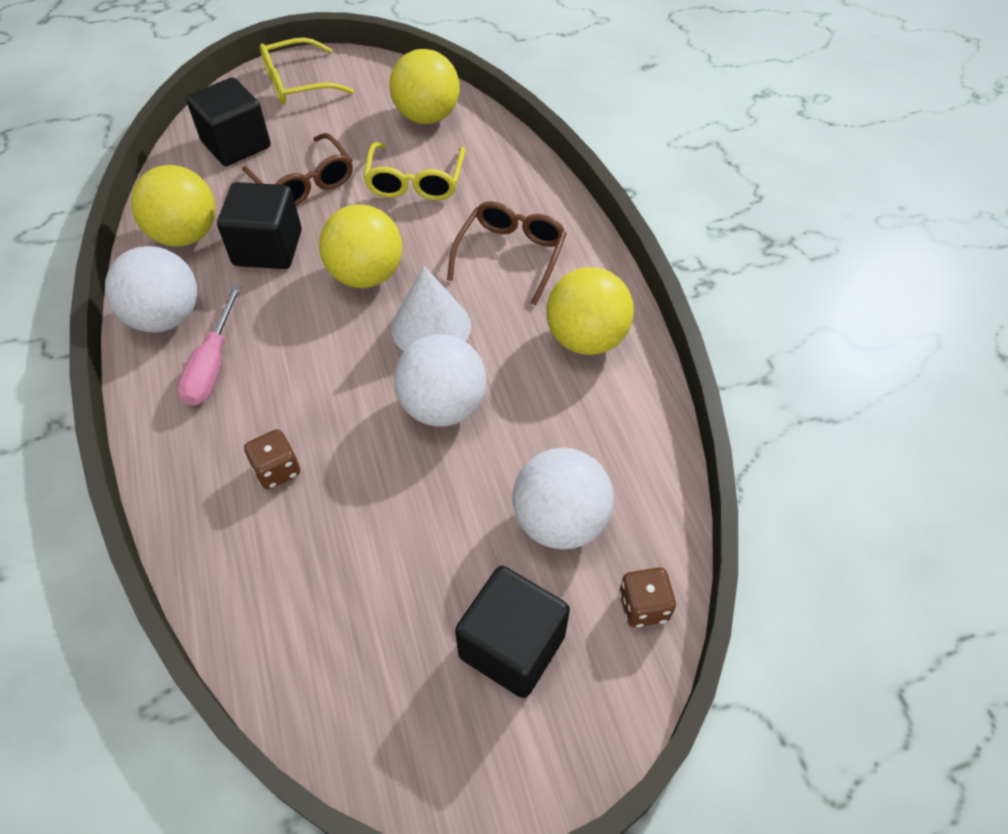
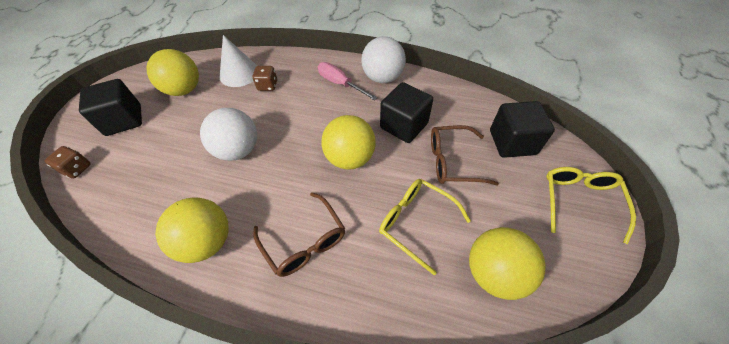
camera: 125 degrees right, 0 degrees up
(186, 235) = (437, 99): yellow ball -> yellow ball (184, 90)
(431, 327) = (288, 169): white cone -> white cone (239, 73)
(560, 521) = (140, 162): white ball -> none

